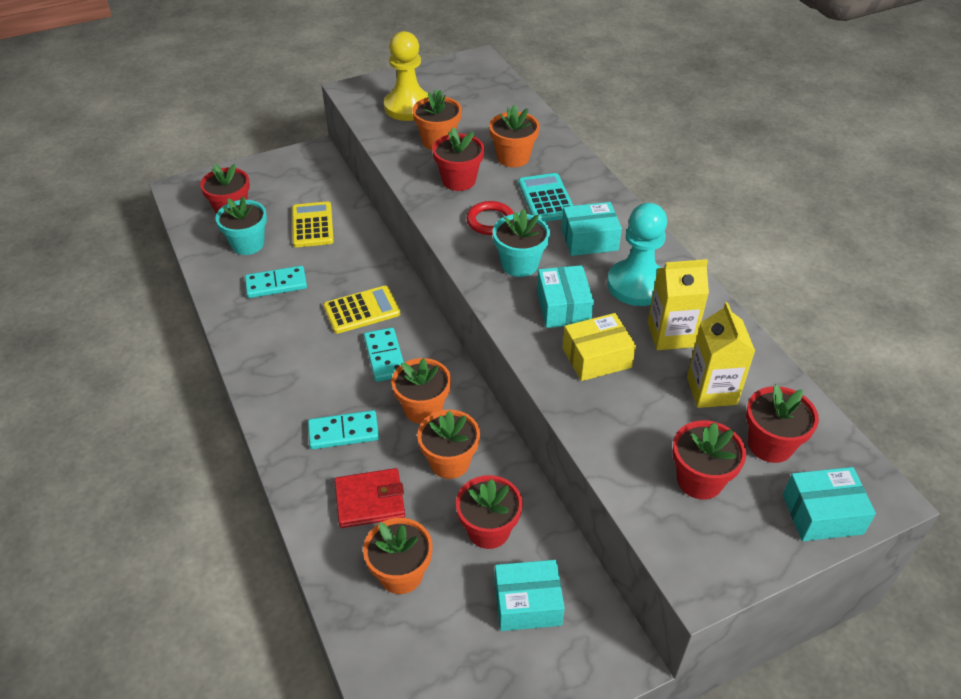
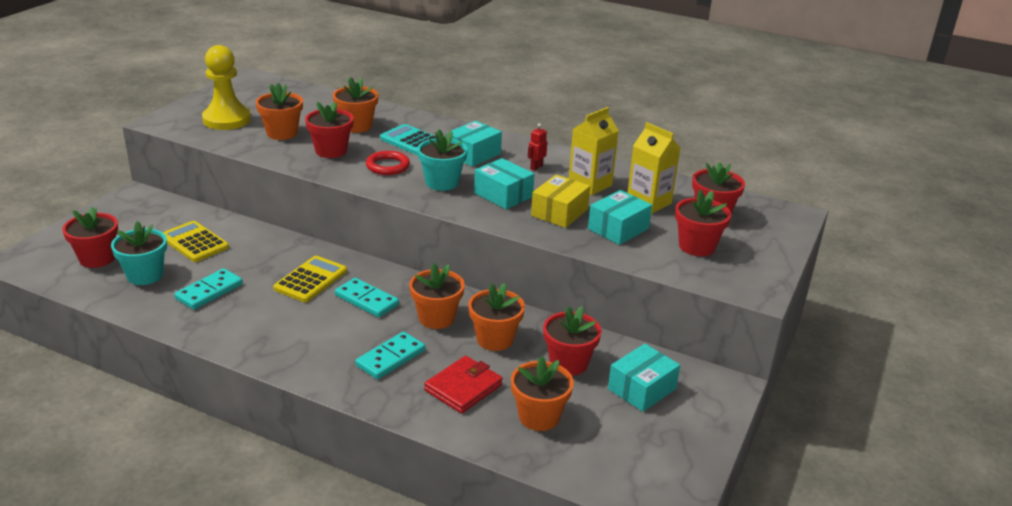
camera: 40 degrees left, 15 degrees down
(637, 285) = (536, 167): turquoise pawn -> red robot
(822, 514) = (777, 234): turquoise box -> turquoise box (618, 229)

